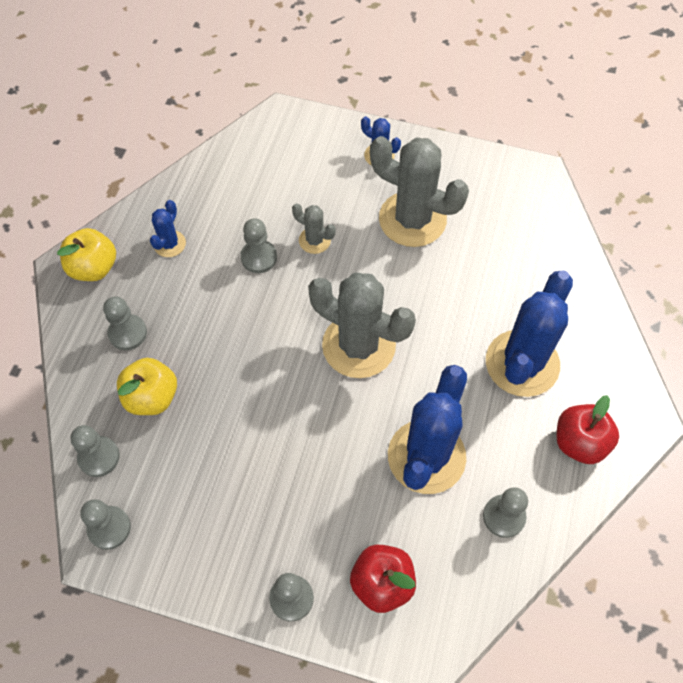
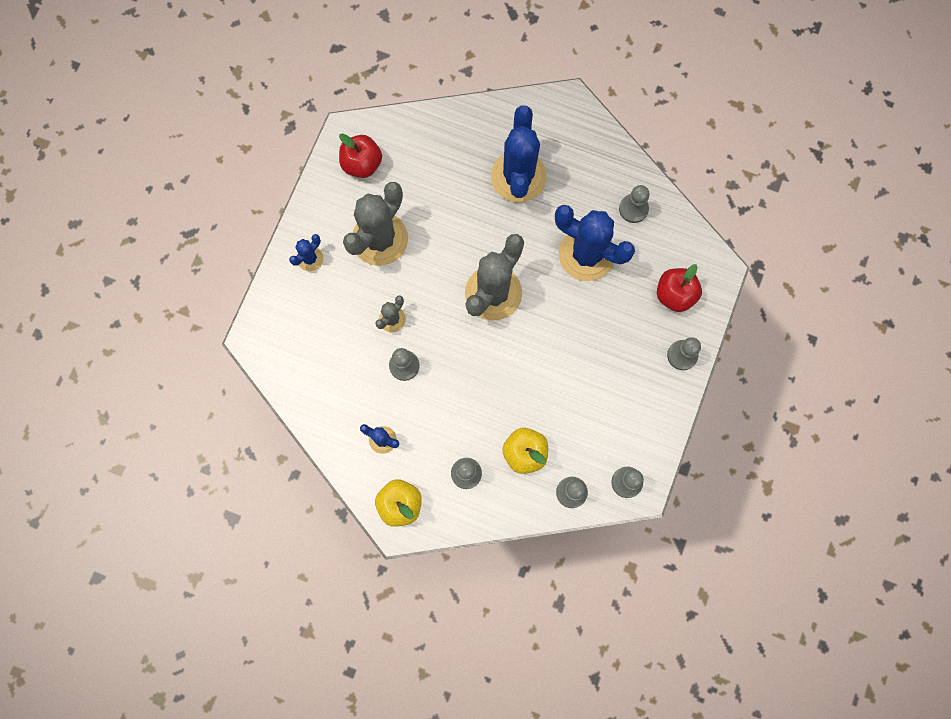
camera: 85 degrees left, 15 degrees up
(522, 363) = (518, 177): blue cactus -> blue cactus turned 60 degrees clockwise
(579, 442) = (583, 149): red apple -> red apple (362, 164)

